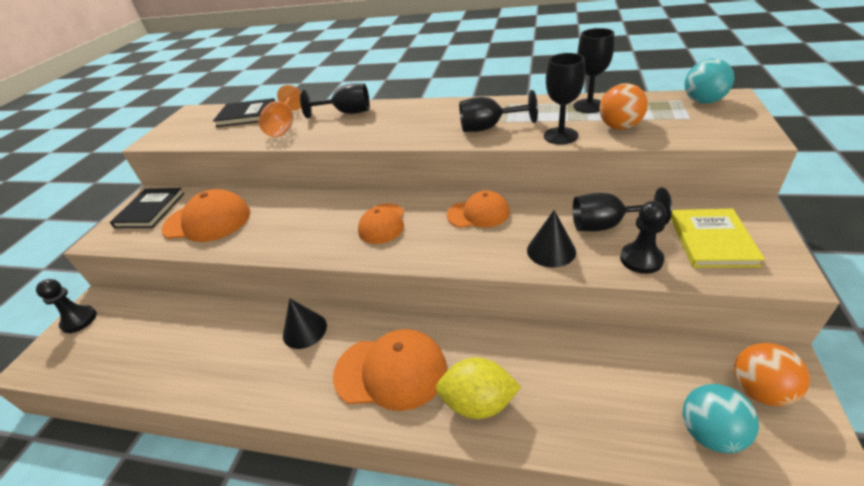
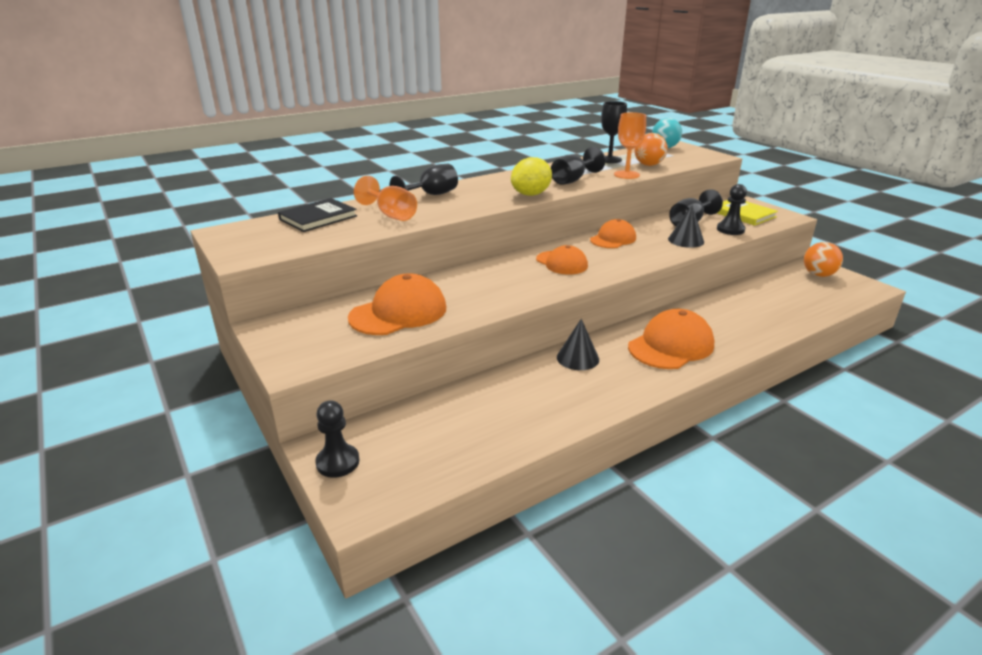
camera: 50 degrees left, 10 degrees down
(150, 210) = (302, 331): black book -> none
(478, 403) = (735, 333): yellow lemon -> yellow lemon (531, 194)
(560, 136) = (626, 175): black goblet -> orange goblet
(710, 433) = (827, 295): turquoise ball -> none

